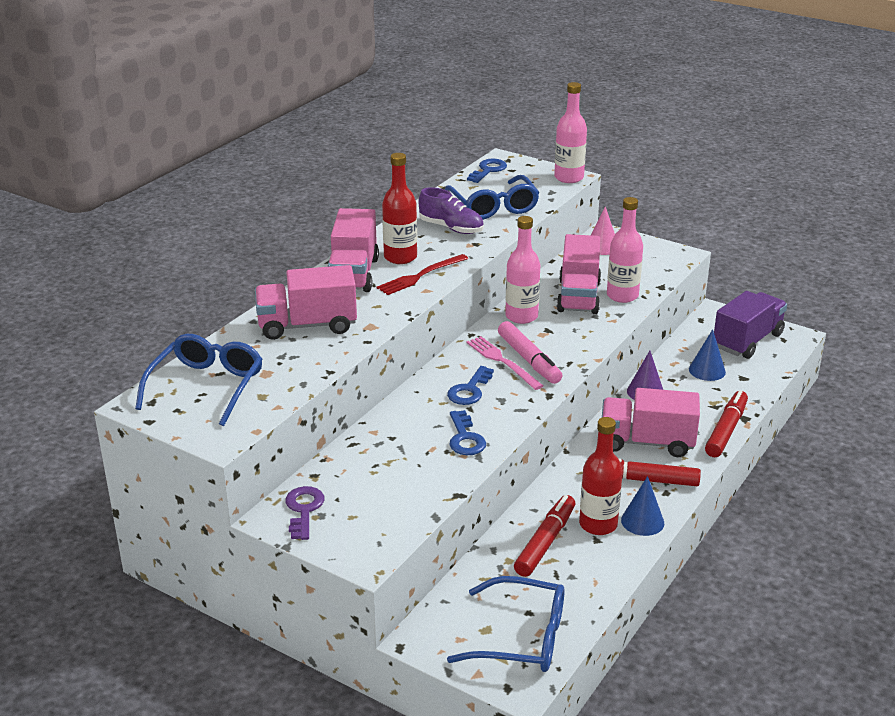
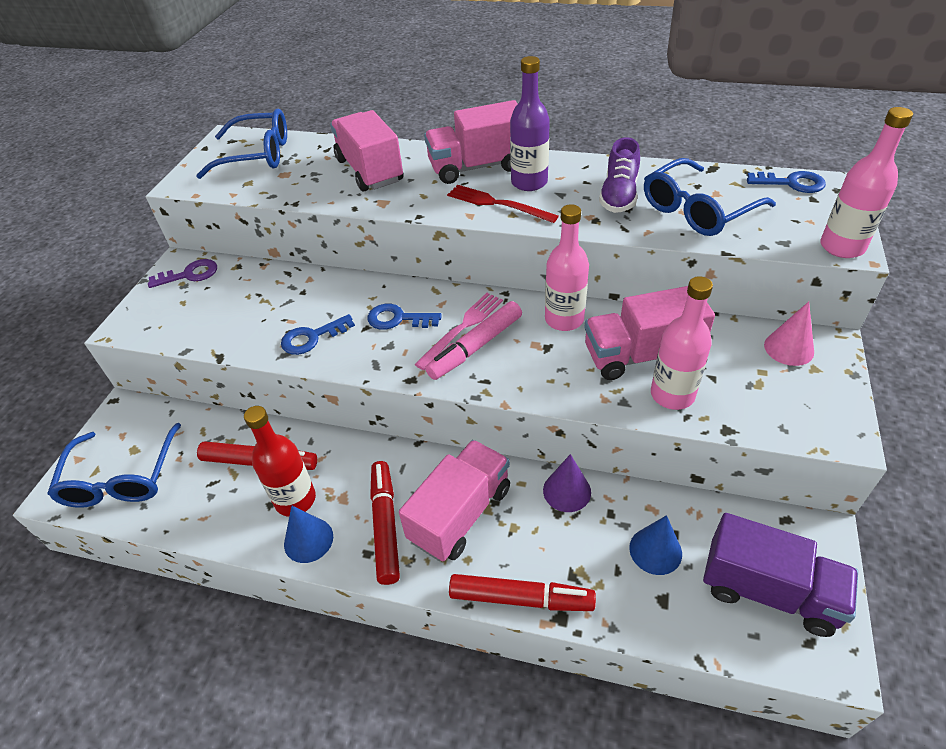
camera: 75 degrees right, 15 degrees up
(400, 257) = (529, 182): red bottle -> purple bottle
(647, 442) = (460, 514): pink truck -> pink truck turned 45 degrees clockwise

